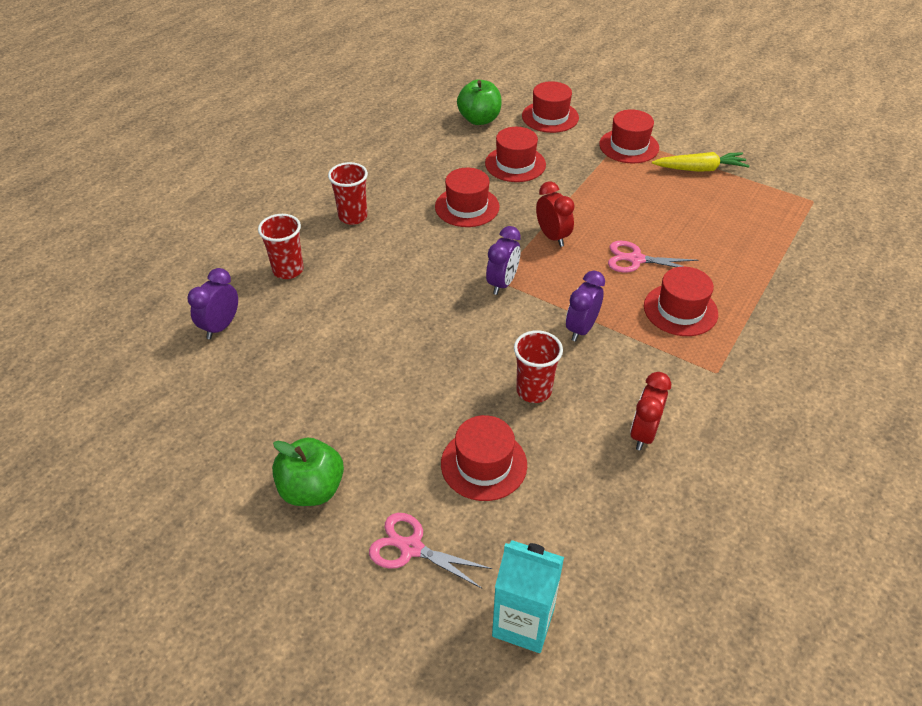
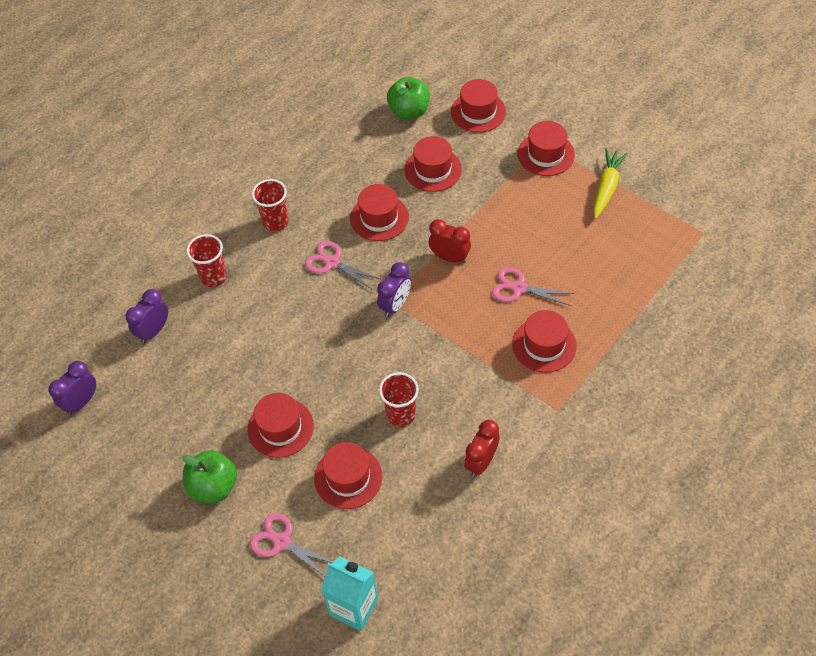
camera: 10 degrees right, 10 degrees up
(389, 416) = (280, 427): none -> red hat
(422, 249) = (332, 262): none -> pink scissors
(552, 237) = (449, 257): red clock -> red clock turned 45 degrees counterclockwise
(581, 329) = (453, 357): purple clock -> purple clock (81, 402)
(700, 169) = (606, 187): yellow carrot -> yellow carrot turned 75 degrees counterclockwise

